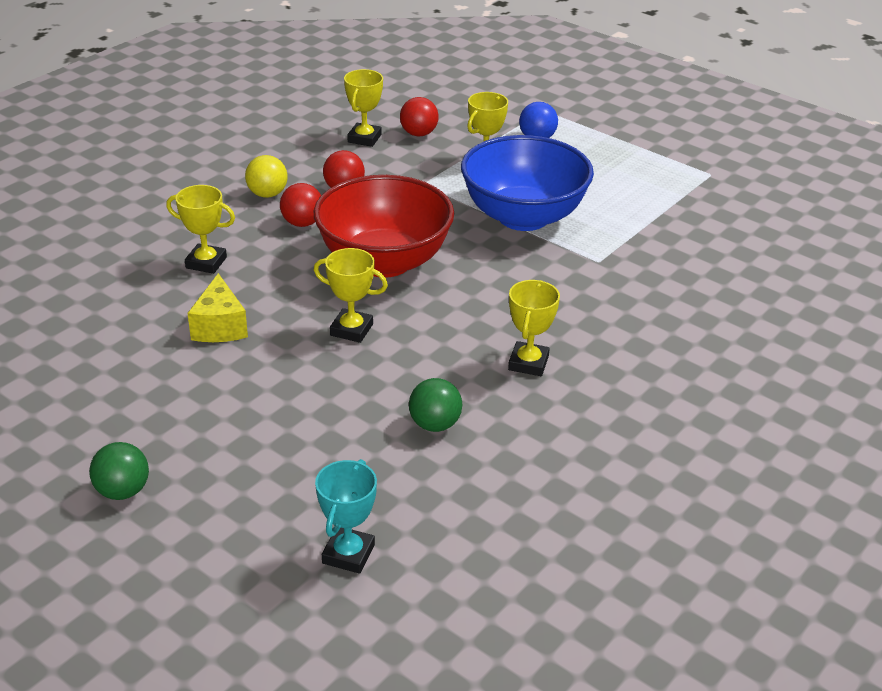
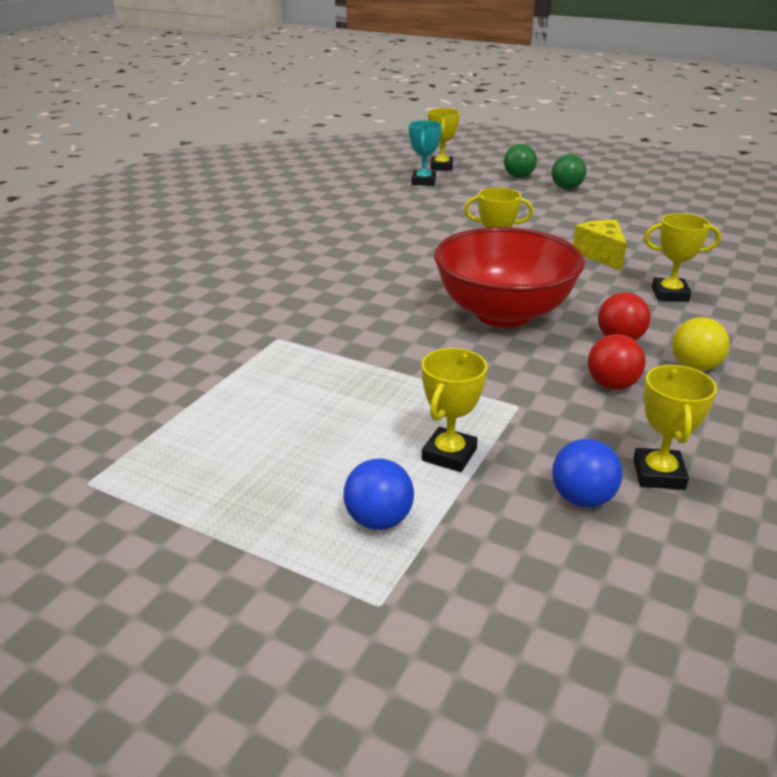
camera: 170 degrees right, 5 degrees down
(418, 134) = (582, 498): red ball -> blue ball
(435, 424) = (399, 224): green ball -> green ball (518, 177)
(523, 217) = (371, 377): blue bowl -> none
(528, 363) = (339, 258): yellow trophy -> yellow trophy (441, 167)

